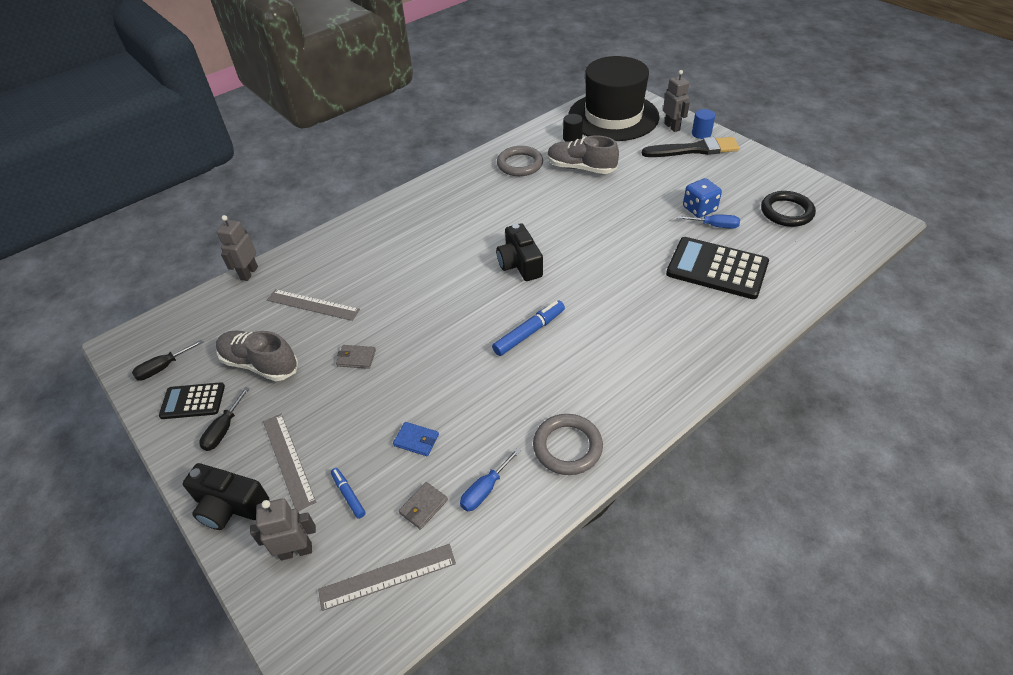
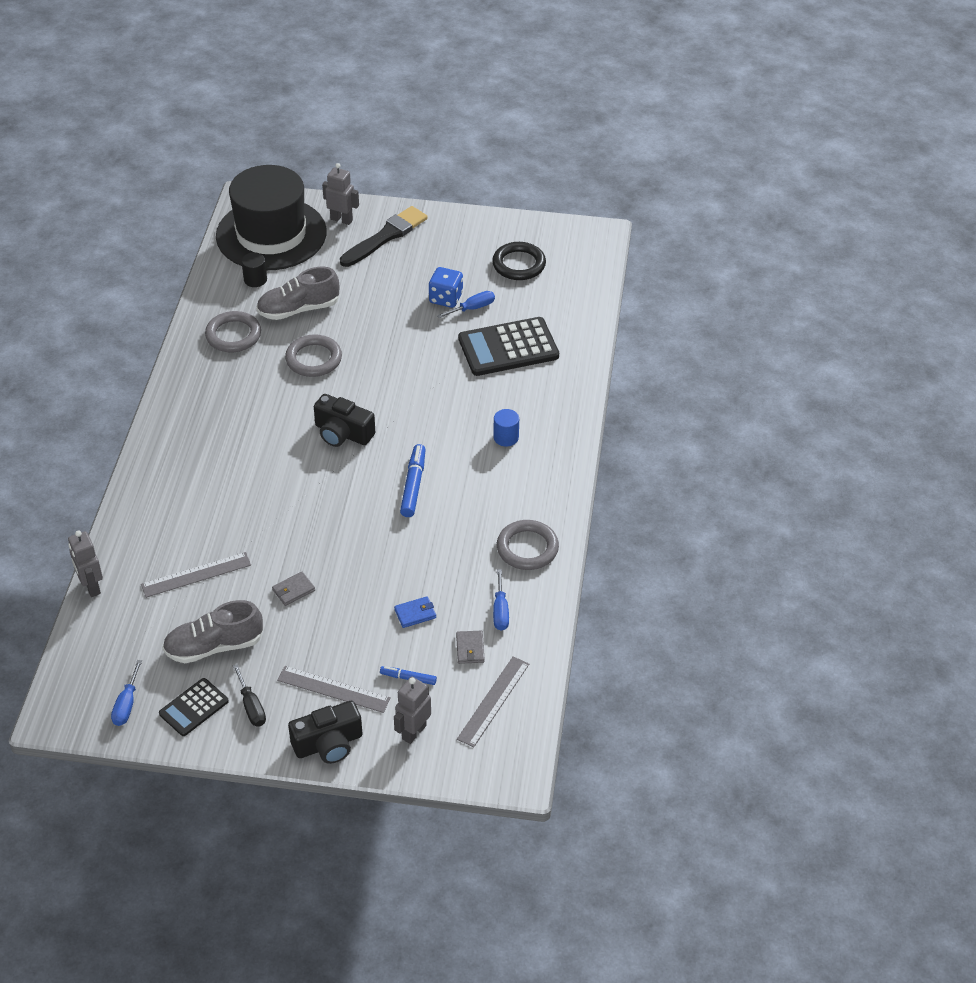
camera: 45 degrees left, 0 degrees up
(163, 368) = (126, 704): black screwdriver -> blue screwdriver
(555, 204) = (313, 359): none -> grey ring
(701, 134) = (376, 215): blue cylinder -> blue cylinder (506, 437)

